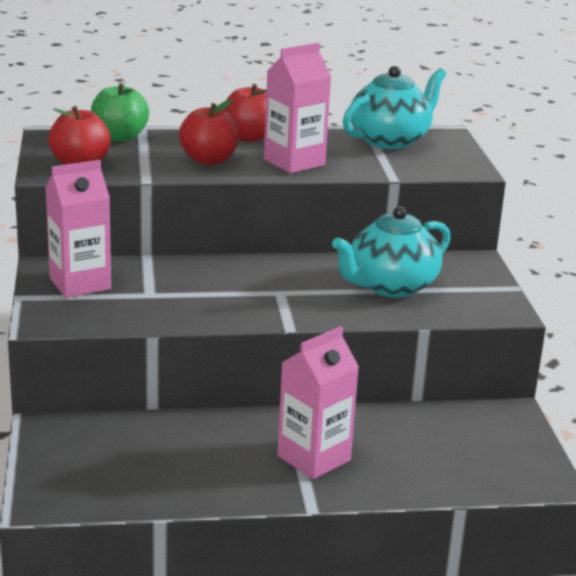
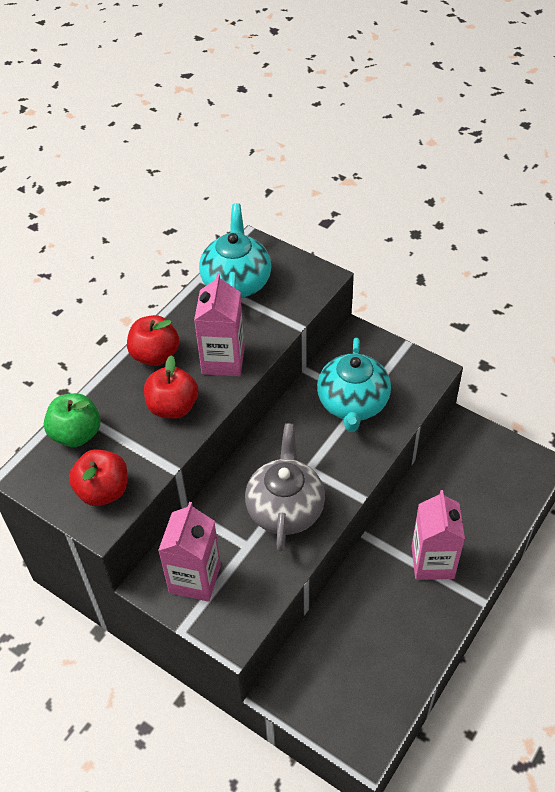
camera: 45 degrees left, 25 degrees up
(217, 297) = (285, 508): none -> grey teapot

